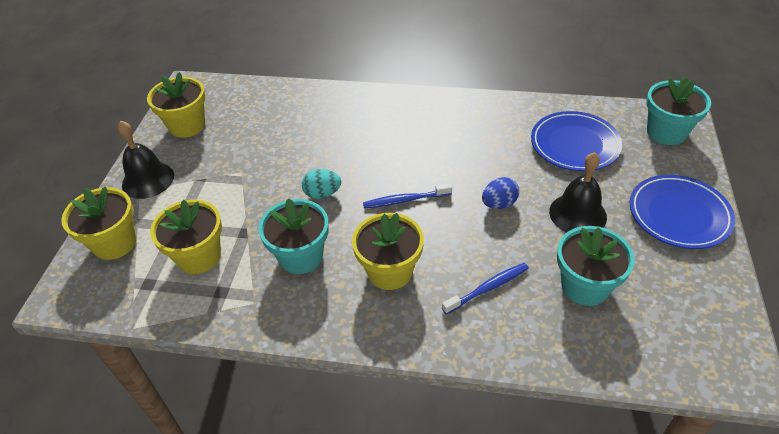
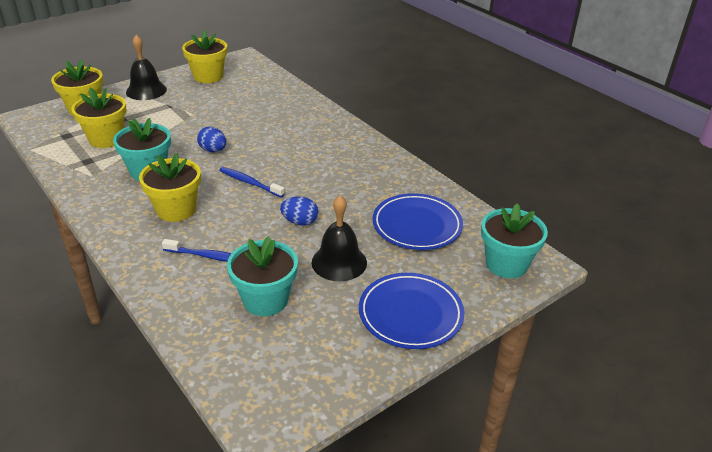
camera: 40 degrees right, 10 degrees down
(322, 194) = (213, 150): turquoise egg -> blue egg

